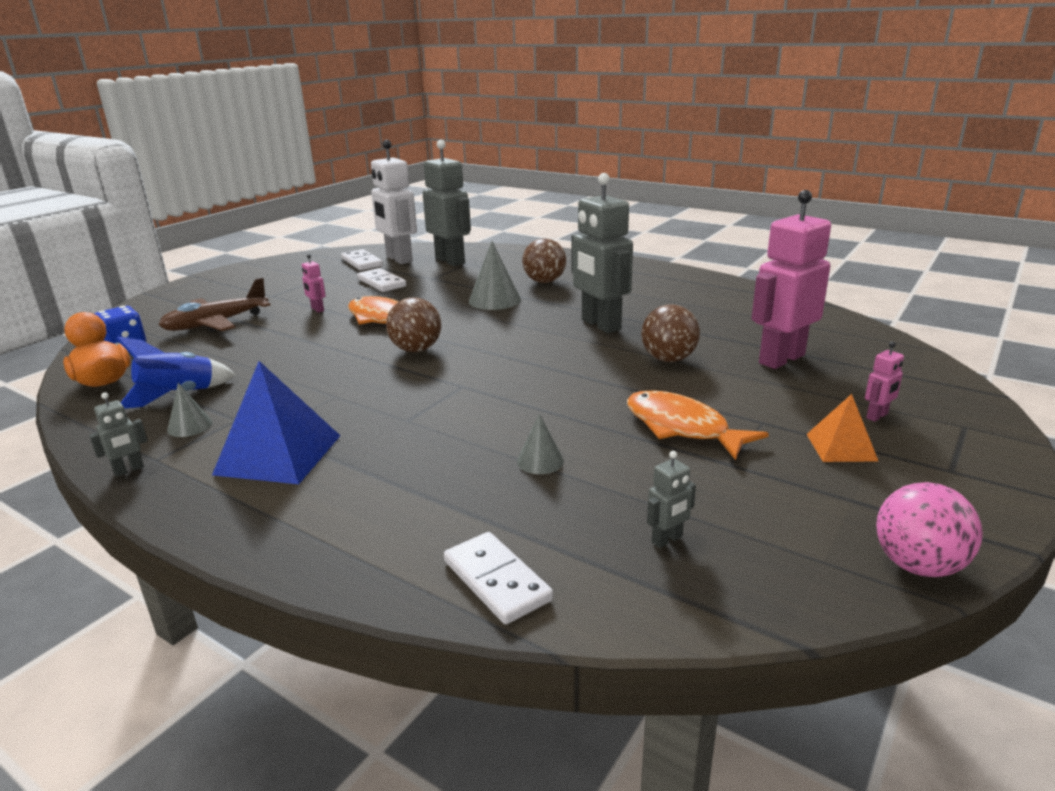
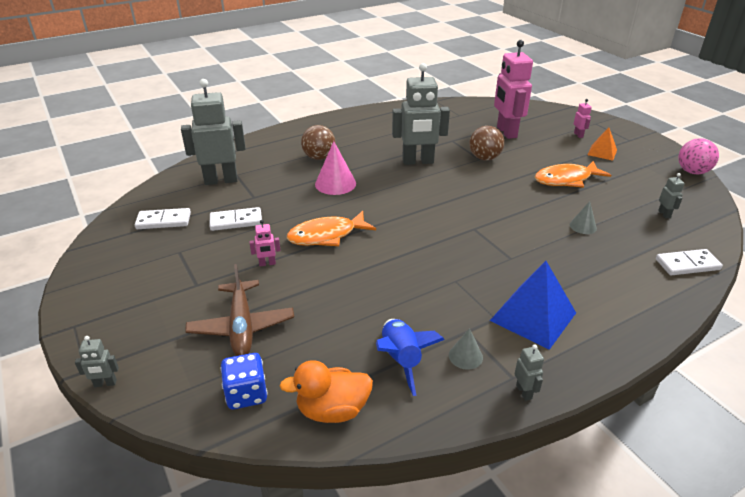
camera: 65 degrees left, 10 degrees up
(136, 303) = (105, 383): none -> grey robot
(398, 259) = (181, 202): white robot -> none
(416, 349) = (401, 233): brown ball -> none
(494, 300) = (335, 183): grey cone -> pink cone

